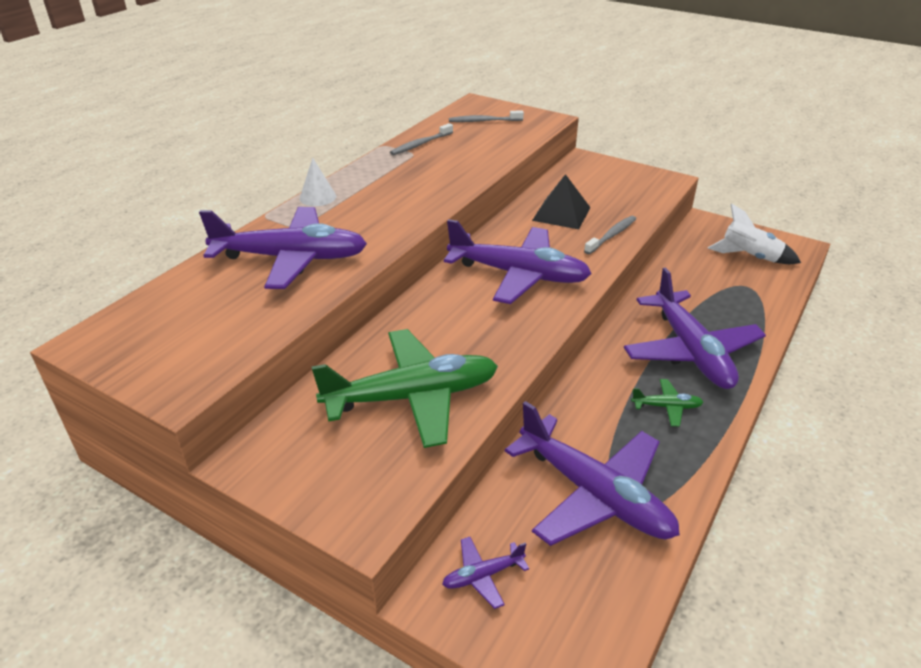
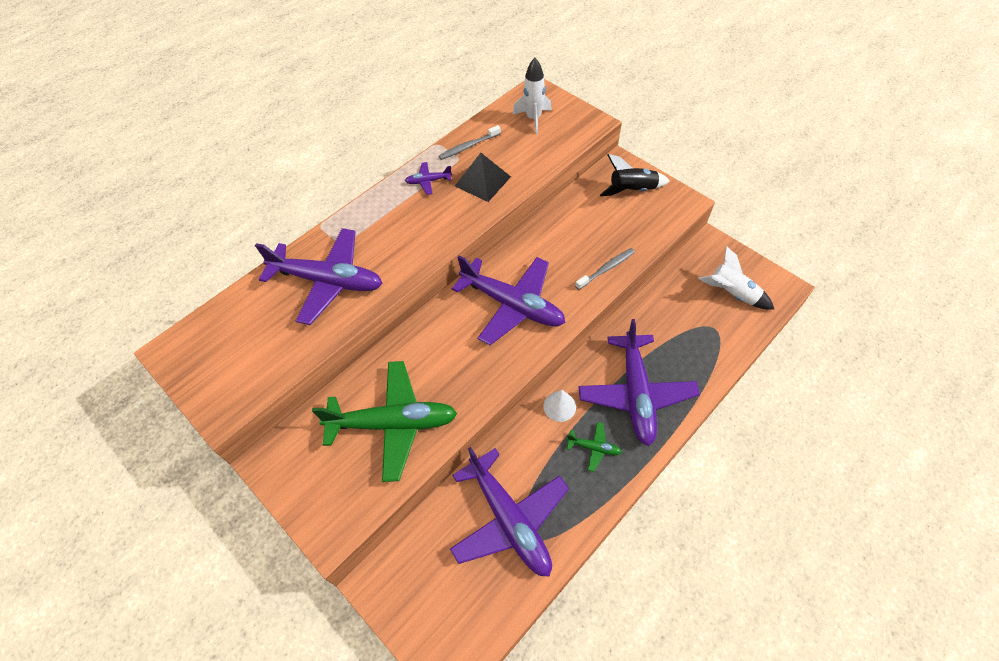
camera: 15 degrees right, 20 degrees up
(317, 197) = (366, 208): white cone -> white cone (559, 406)
(482, 575) = (411, 571): purple plane -> purple plane (428, 181)
(484, 121) = (533, 119): grey toothbrush -> white rocket
(561, 213) = (573, 234): black pyramid -> black pyramid (482, 181)
(608, 176) = (632, 190): none -> black rocket

